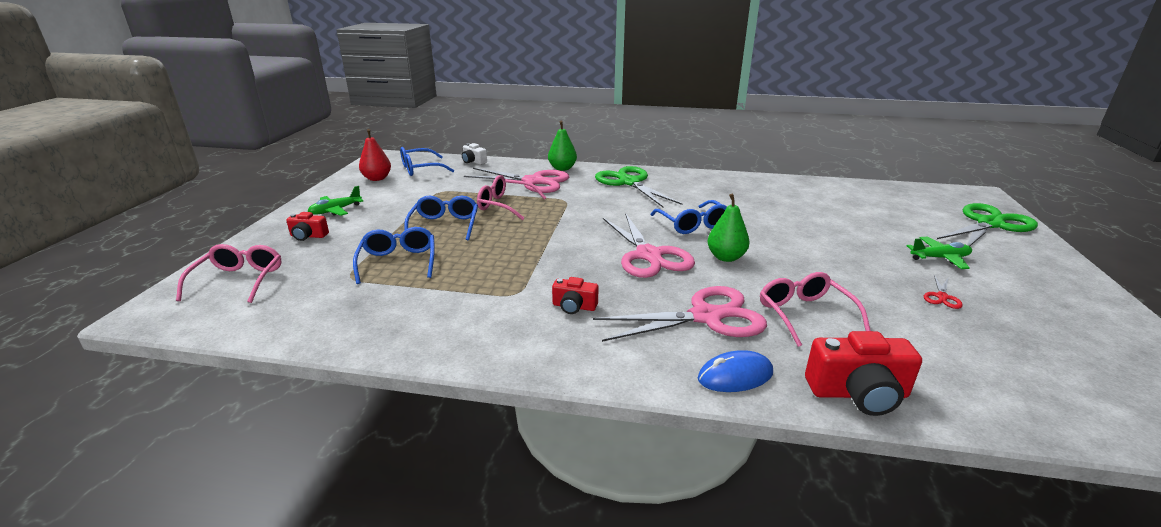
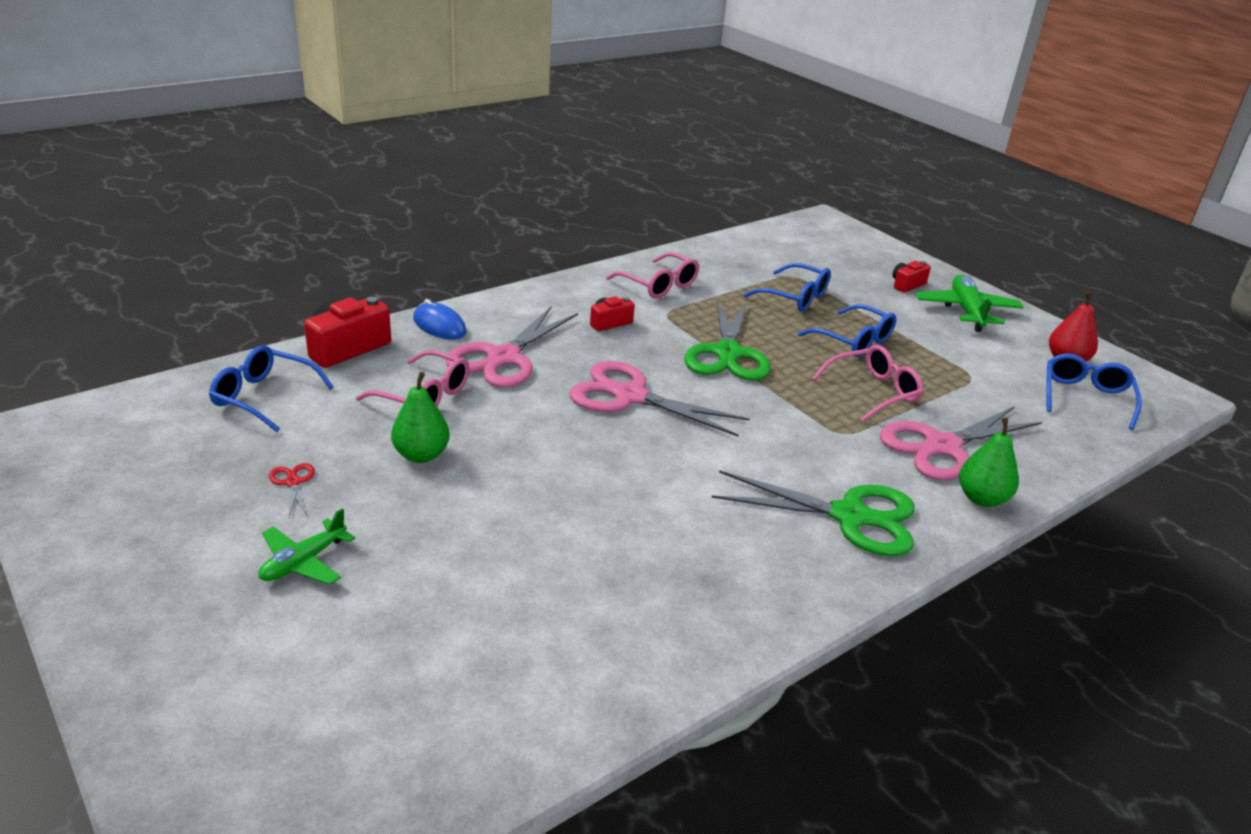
camera: 130 degrees right, 5 degrees up
(239, 280) = (842, 247): pink glasses -> pink glasses (659, 285)
(335, 210) = (966, 311): green plane -> green plane, size x1.52
(473, 161) = (1090, 446): white camera -> none
(693, 224) = (650, 467): blue glasses -> blue glasses (263, 397)
(726, 257) = (556, 431): green pear -> green pear (421, 455)
(735, 376) = (439, 325): blue mouse -> blue mouse turned 75 degrees counterclockwise
(990, 224) = (218, 733): green scissors -> green scissors (727, 354)

